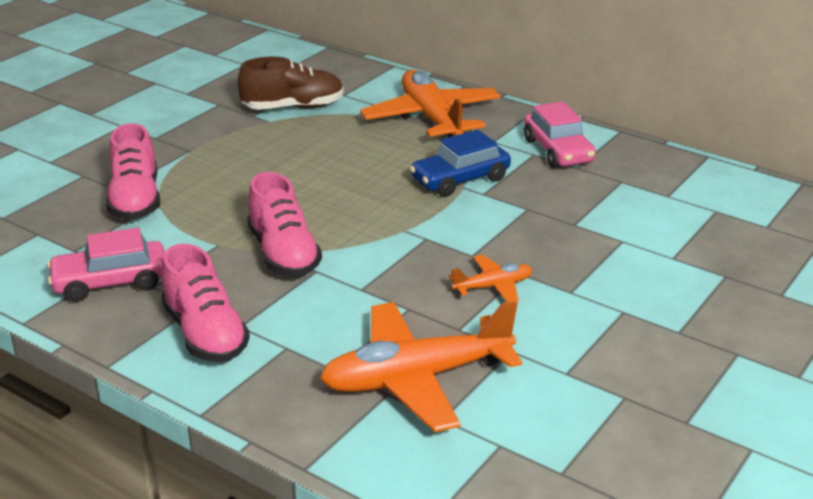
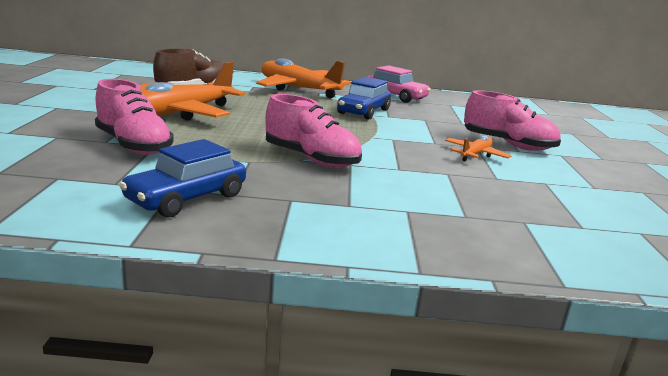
camera: 35 degrees left, 10 degrees down
(111, 282) = (187, 198): pink car -> blue car
(205, 334) = (330, 215): pink shoe -> pink shoe (508, 144)
(417, 378) = (525, 208): orange plane -> orange plane (182, 112)

